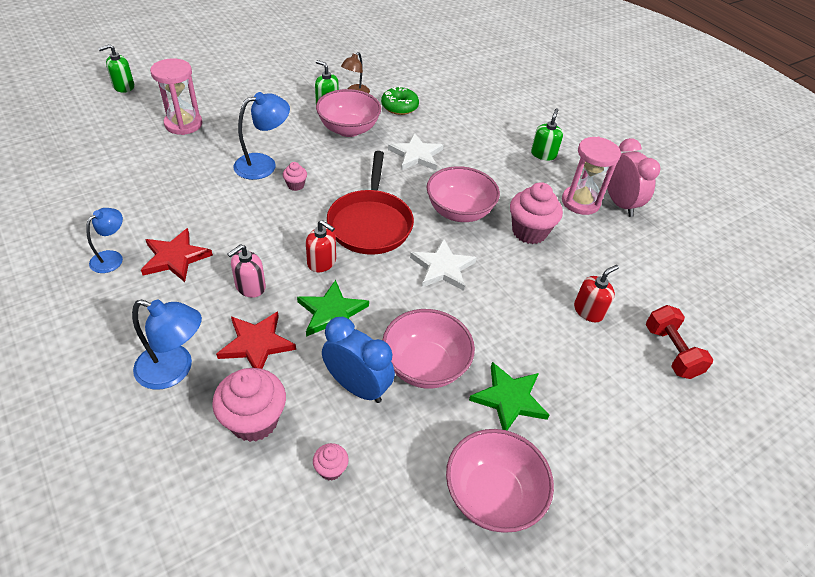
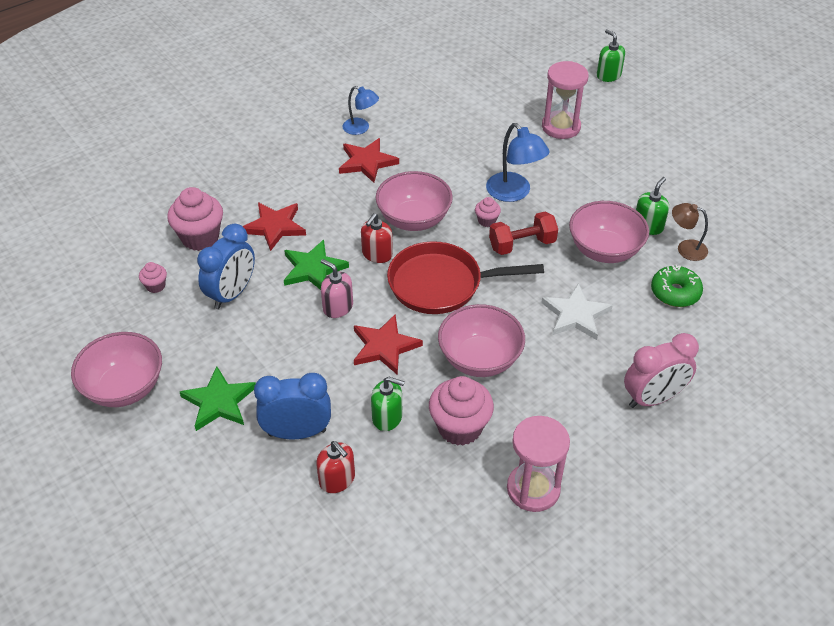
camera: 90 degrees right, 0 degrees up
(174, 370) = (247, 187): blue lamp -> none
(250, 287) = (339, 212): pink soap dispenser -> pink soap dispenser (337, 307)
(425, 366) = (255, 338): pink bowl -> pink bowl (414, 219)
(442, 268) = (384, 346): white star -> red star
(542, 336) = (297, 432): none -> blue clock
(543, 154) = (629, 451): green soap dispenser -> green soap dispenser (387, 417)
(619, 204) = (543, 538): pink clock -> pink clock (653, 398)
(670, 352) = (282, 558): red dumbbell -> red dumbbell (522, 244)

